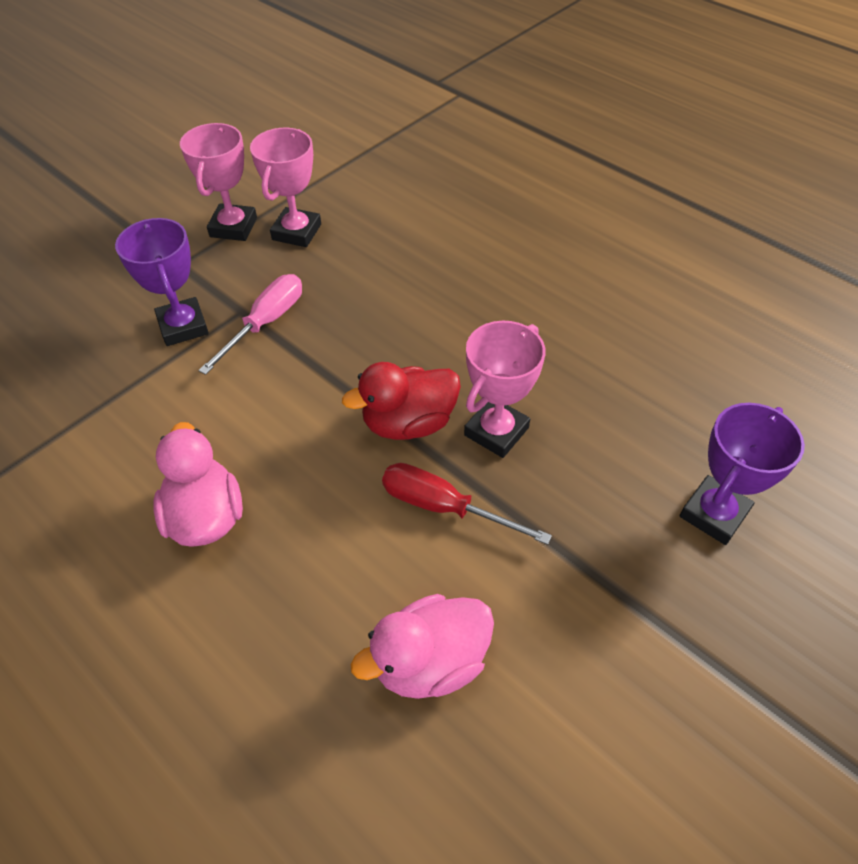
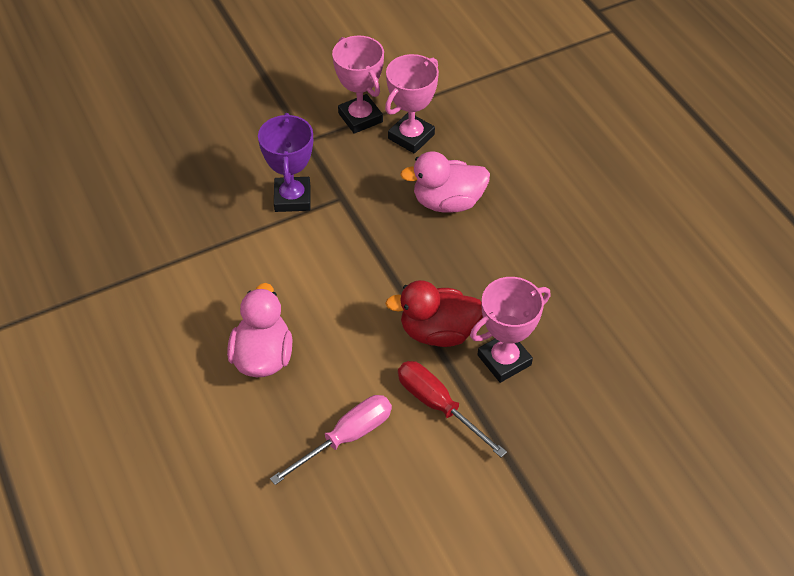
camera: 20 degrees right, 0 degrees up
(233, 227) = (360, 118): pink trophy -> pink trophy turned 60 degrees counterclockwise
(266, 323) = (357, 214): pink screwdriver -> pink screwdriver (346, 437)
(430, 662) = (383, 510): pink duck -> pink duck (447, 202)
(714, 514) = (646, 479): purple trophy -> none

